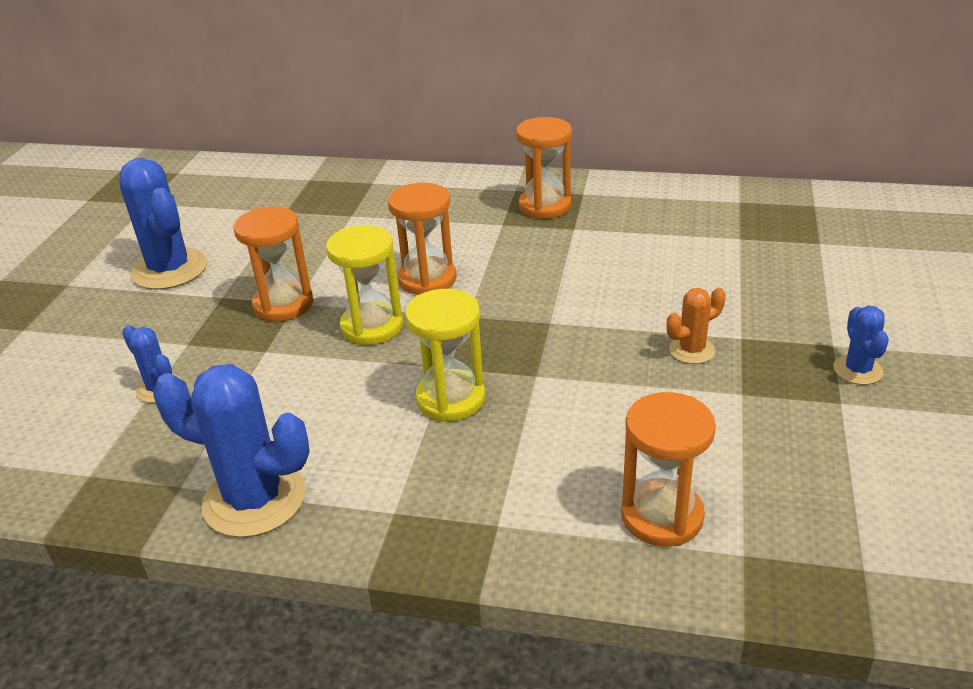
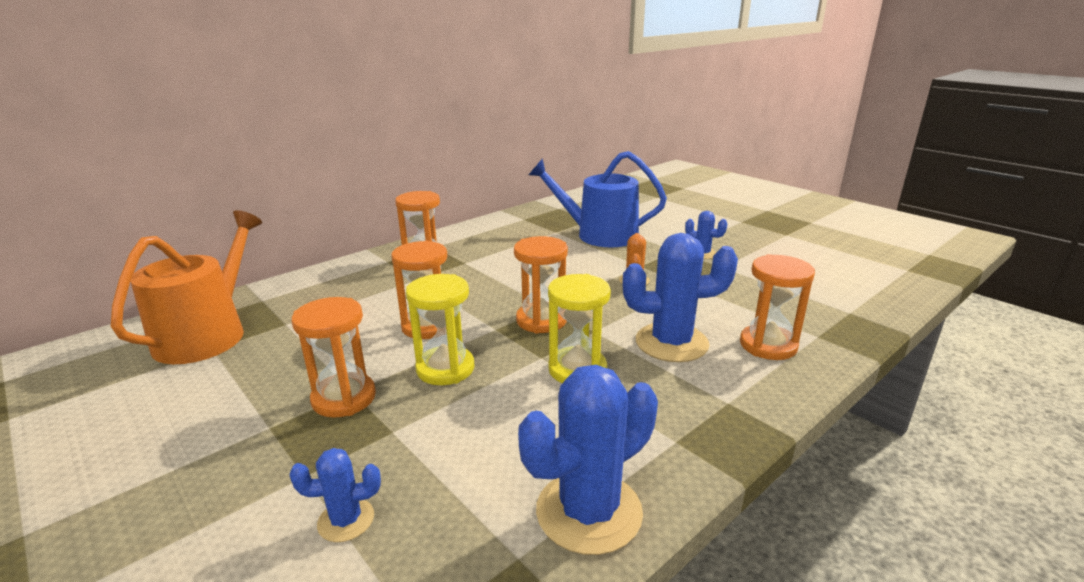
camera: 55 degrees left, 10 degrees down
(169, 270) = (160, 444): blue cactus -> blue cactus (671, 343)
(300, 196) = (207, 334): none -> orange watering can
(516, 333) = (541, 320): none -> orange hourglass
(782, 270) = (599, 235): none -> blue watering can

